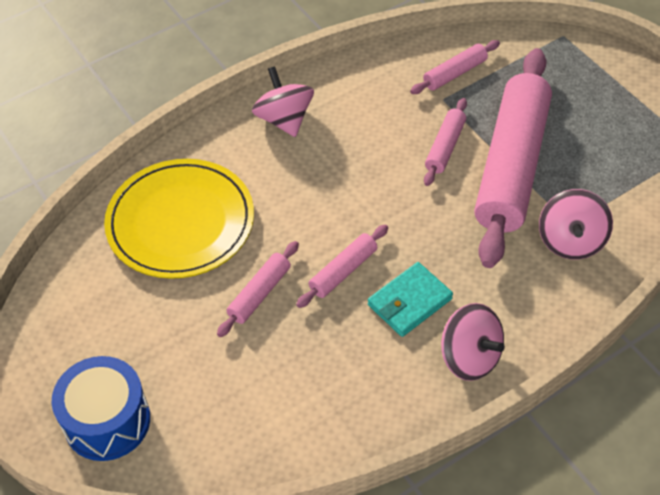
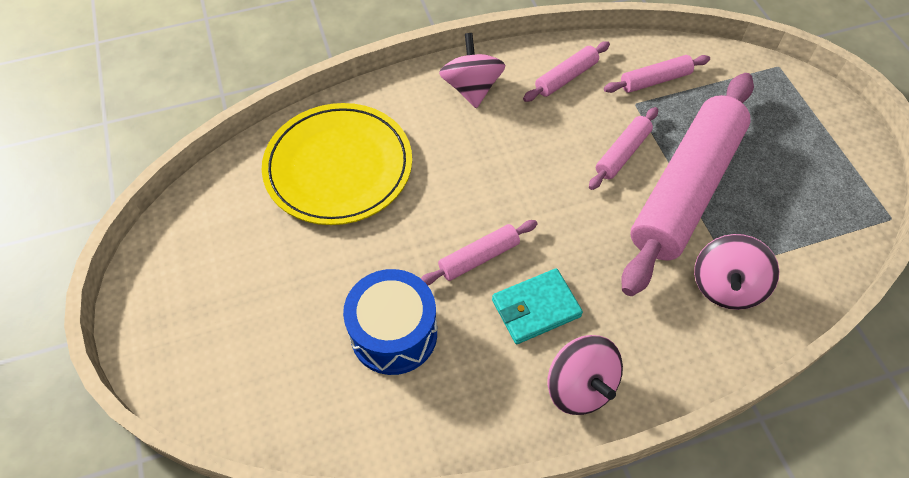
camera: 15 degrees right, 5 degrees up
(107, 421) = (197, 352): blue drum -> blue drum (394, 333)
(259, 293) = (389, 259): pink rolling pin -> pink rolling pin (566, 77)

